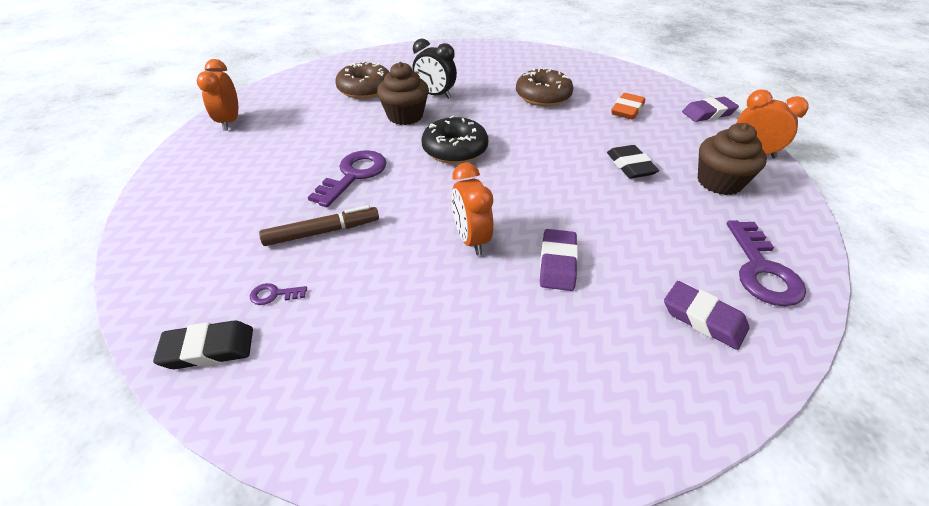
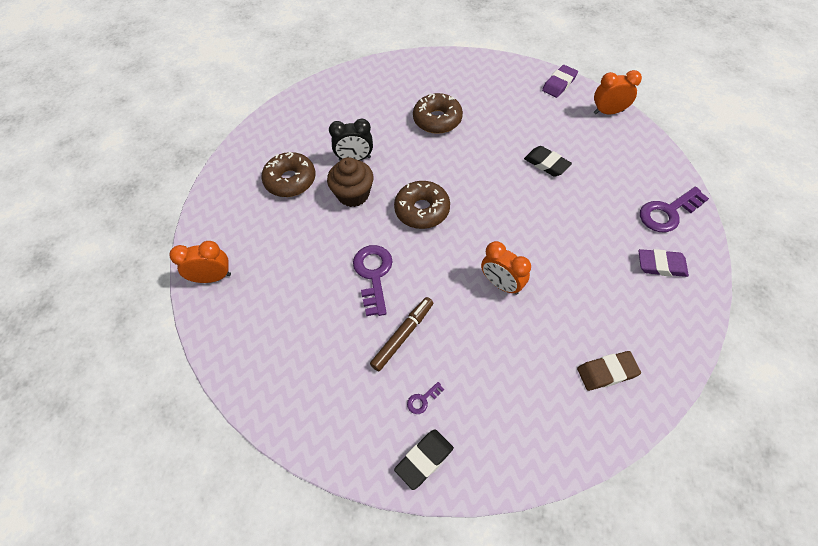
camera: 30 degrees left, 15 degrees up
(229, 122) = (213, 277): orange clock -> orange clock turned 120 degrees clockwise
(455, 150) = (422, 210): black donut -> brown donut
(512, 392) = (607, 372): none -> brown eraser
(557, 263) = (564, 272): purple eraser -> none
(627, 110) = (506, 106): orange eraser -> none
(719, 182) = (606, 151): brown cupcake -> none
(761, 270) = (668, 212): purple key -> purple key turned 90 degrees clockwise

